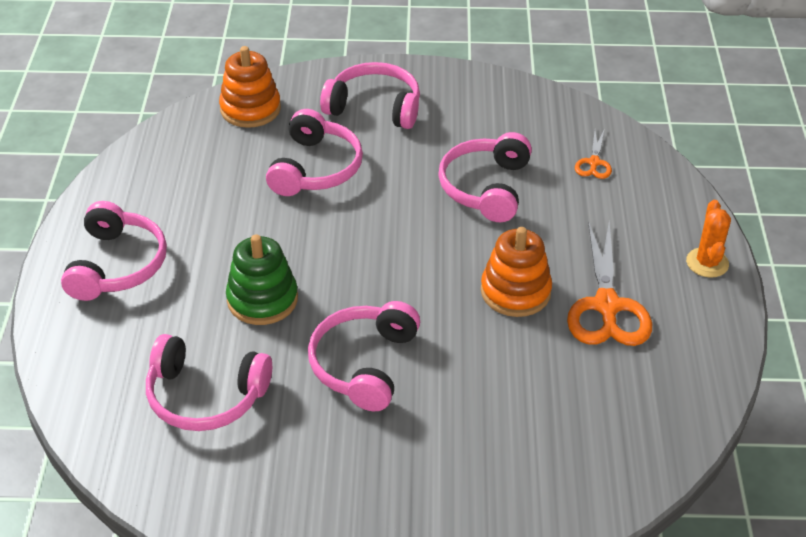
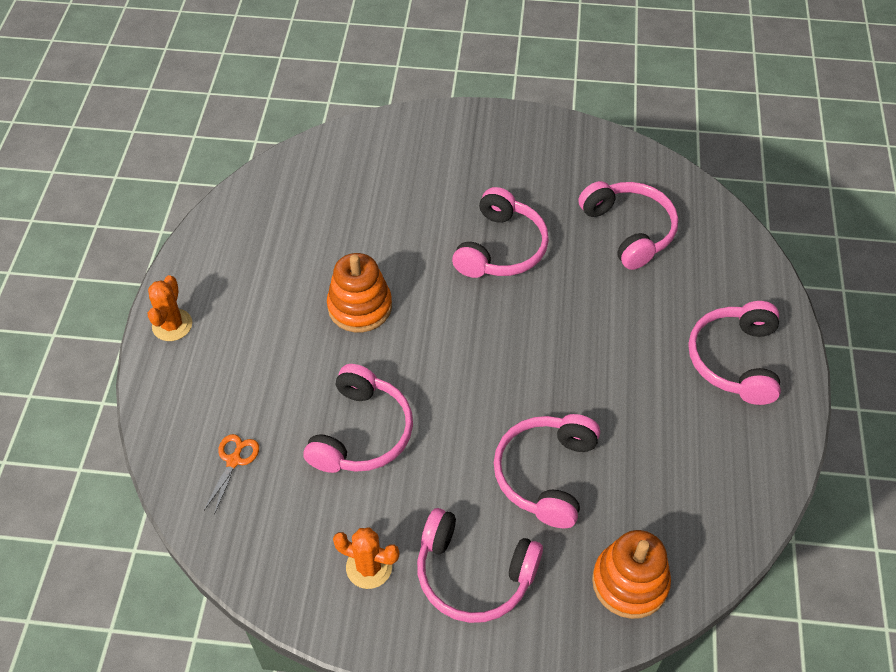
camera: 175 degrees left, 10 degrees up
(205, 396) = (629, 230): pink headphones -> pink headphones turned 45 degrees clockwise
(262, 299) = (591, 314): green stacking toy -> none
(458, 107) = (369, 567): none -> orange cactus
(607, 306) = (282, 287): orange scissors -> none

